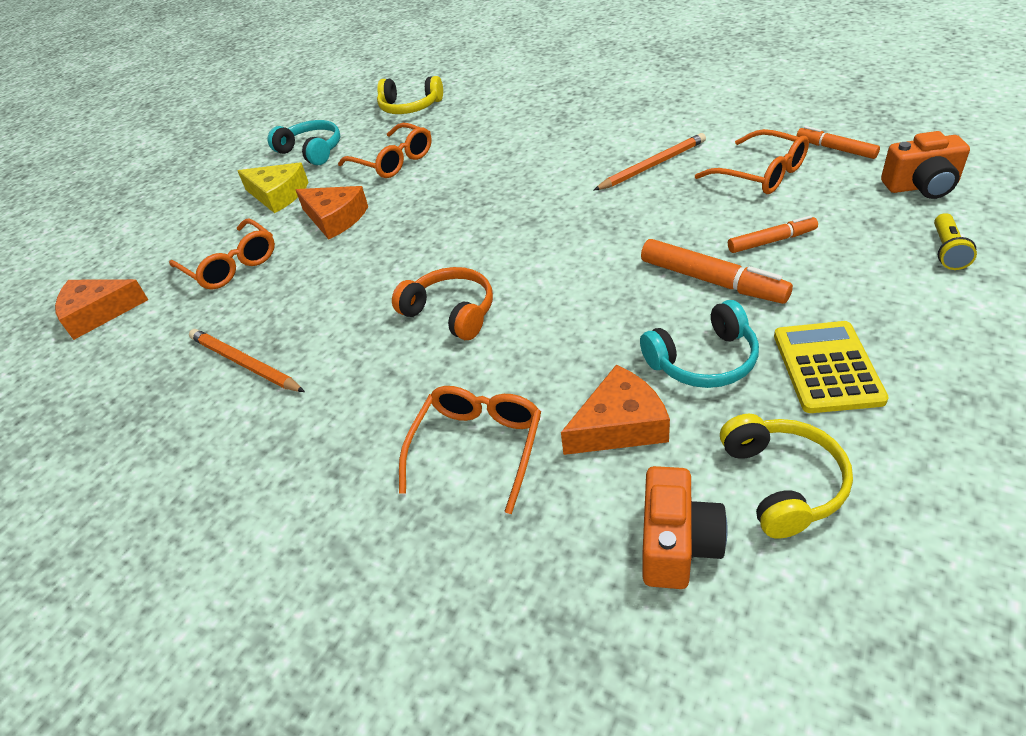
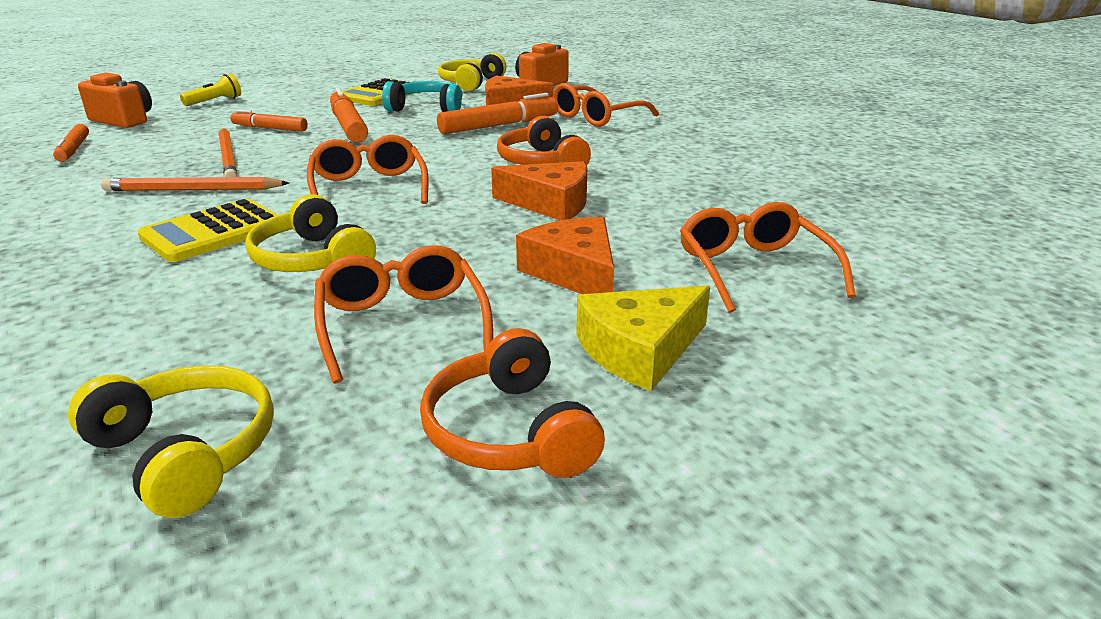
camera: 155 degrees left, 15 degrees down
(98, 313) = (965, 279): orange cheese -> orange cheese (550, 203)
(244, 364) = (750, 185): orange pencil -> orange pencil (228, 157)
(278, 195) = (640, 350): yellow cheese -> yellow cheese turned 90 degrees counterclockwise
(311, 151) = (509, 431): turquoise headphones -> orange headphones
(484, 165) = (312, 259): none -> yellow headphones
(567, 362) = (499, 125): none -> orange marker
(568, 153) = (214, 232): none -> yellow calculator
(761, 174) = (159, 155): orange glasses -> orange glasses (368, 187)

